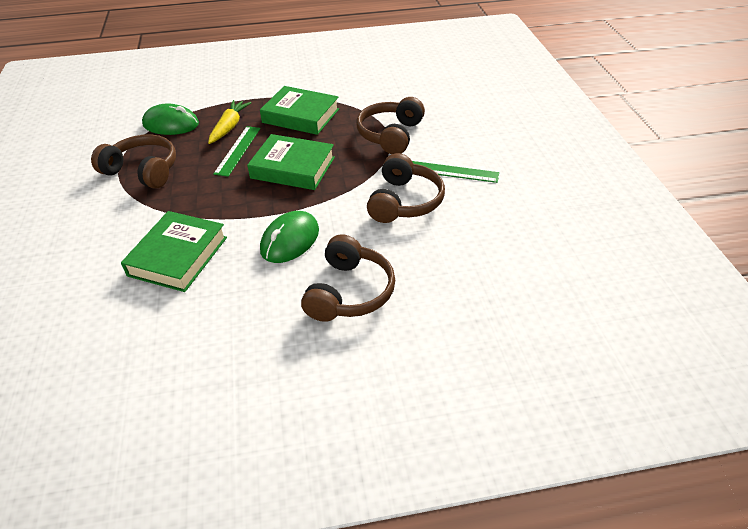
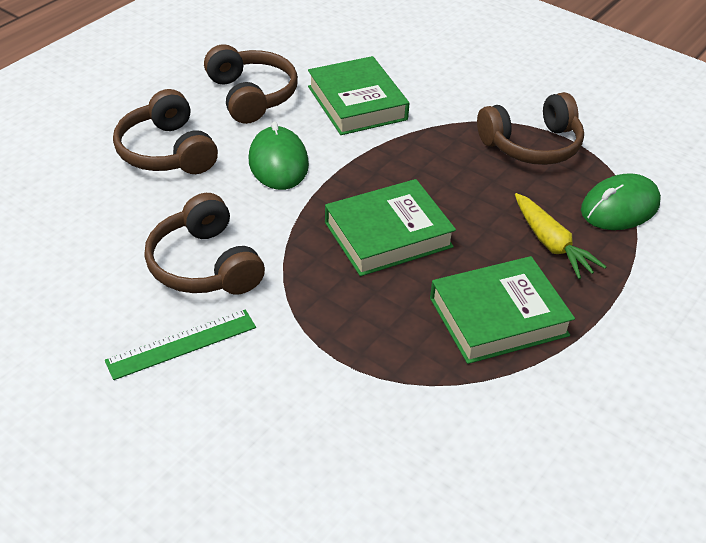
camera: 135 degrees right, 0 degrees up
(238, 150) = (484, 220): green ruler -> none
(390, 135) = (332, 359): brown headphones -> brown headphones (251, 96)

